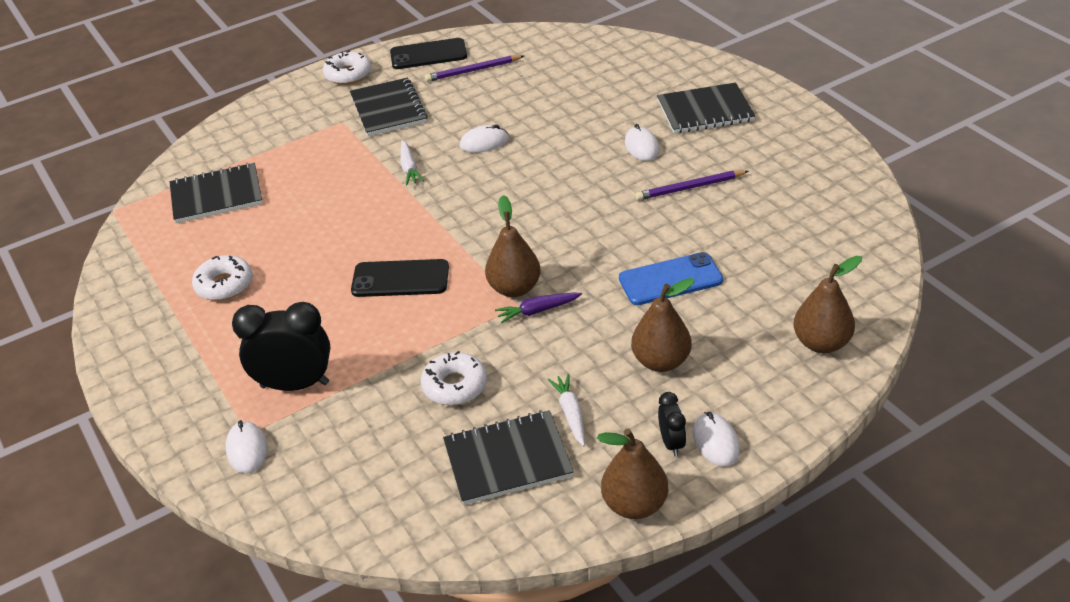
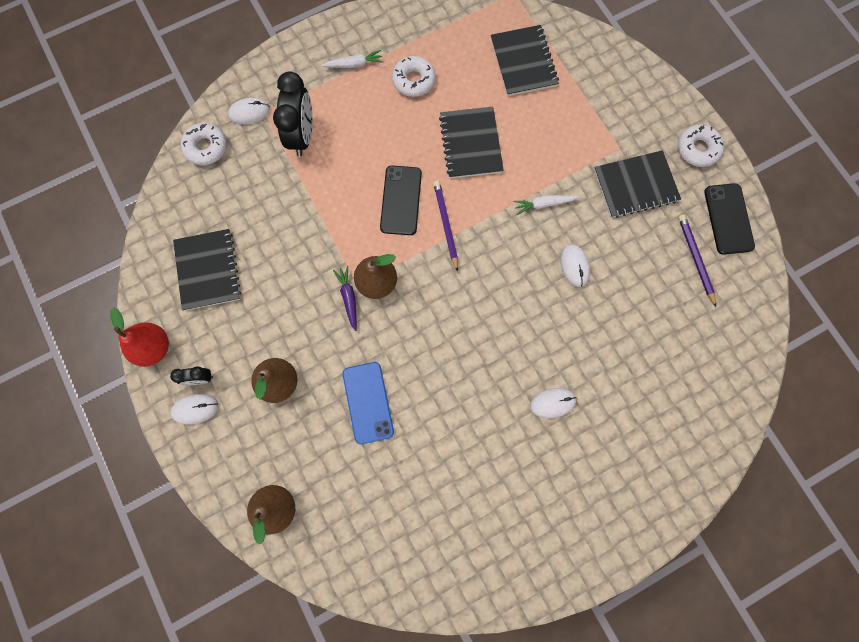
camera: 90 degrees right, 35 degrees up
(455, 386) = (281, 238): white donut -> white donut (206, 147)
(570, 413) = (240, 314): white carrot -> white carrot (354, 64)
(634, 505) = (154, 347): brown pear -> red pear
(690, 187) = (486, 437): purple pencil -> purple pencil (446, 225)
(705, 111) = (605, 471): black notebook -> black notebook (471, 144)

